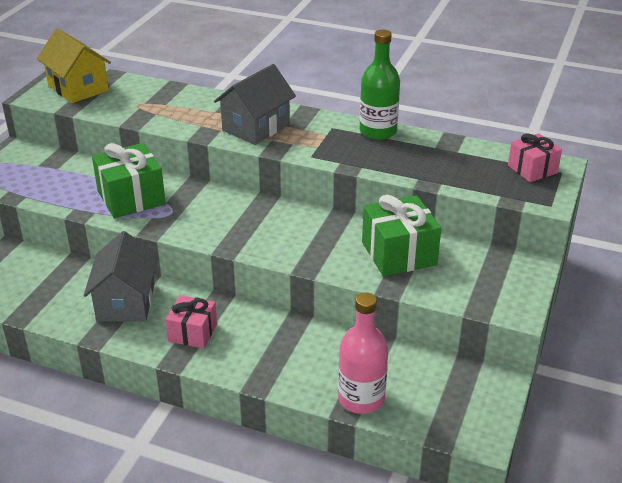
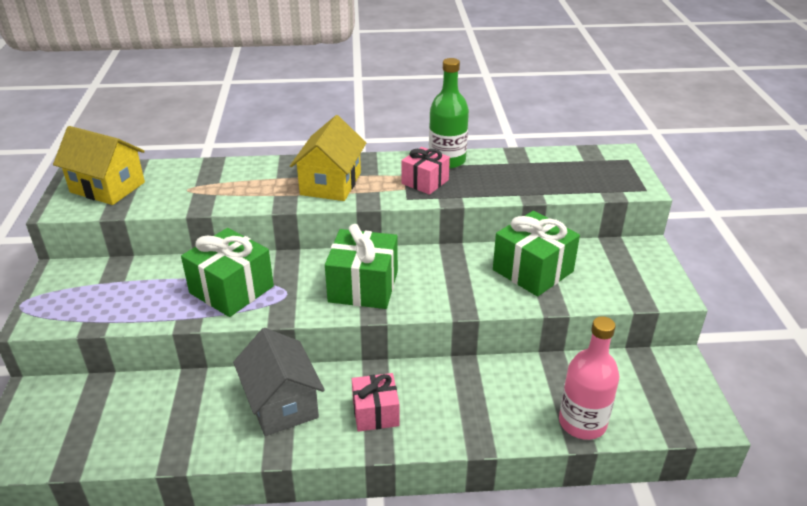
camera: 25 degrees left, 0 degrees up
(237, 225) = (363, 286): none -> green gift
(256, 127) = (330, 183): grey house -> yellow house
(532, 169) = (603, 162): pink gift -> pink gift (425, 182)

